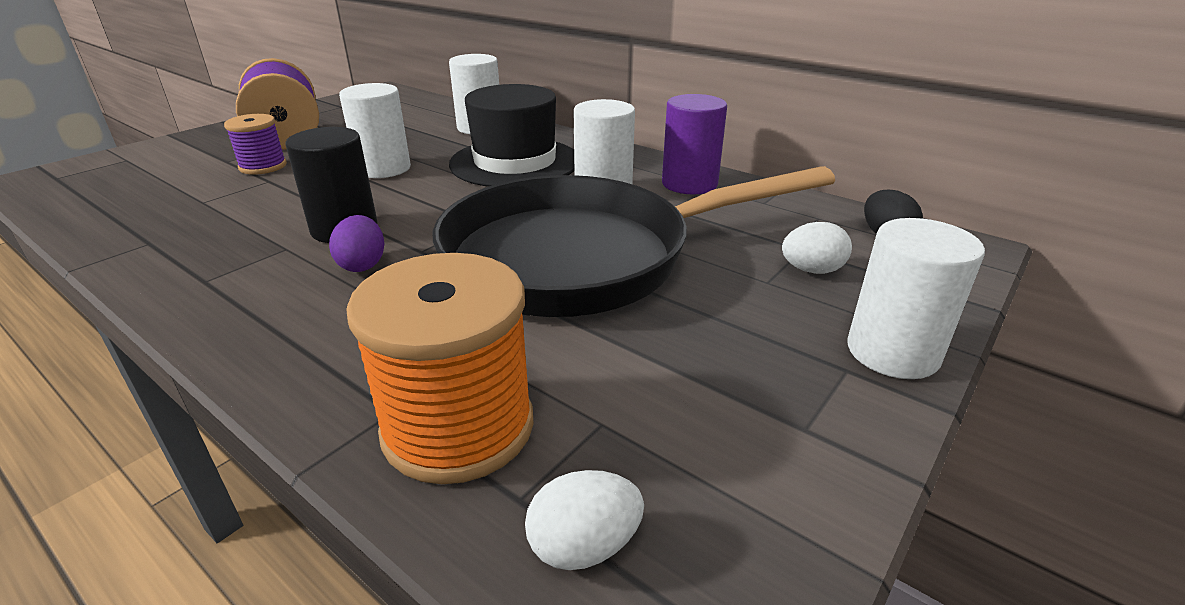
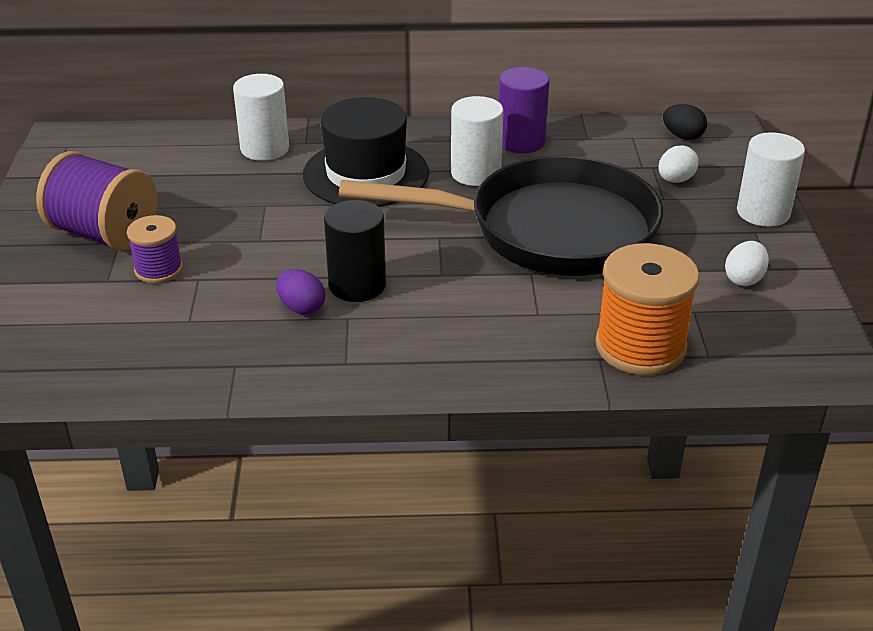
camera: 40 degrees left, 5 degrees up
(362, 265) = (425, 301): purple egg -> purple egg (301, 308)
(383, 168) = (272, 225): white cylinder -> none
(584, 258) = (547, 230): black pan -> black pan turned 120 degrees counterclockwise
(584, 546) = (754, 355): white egg -> white egg (744, 279)

